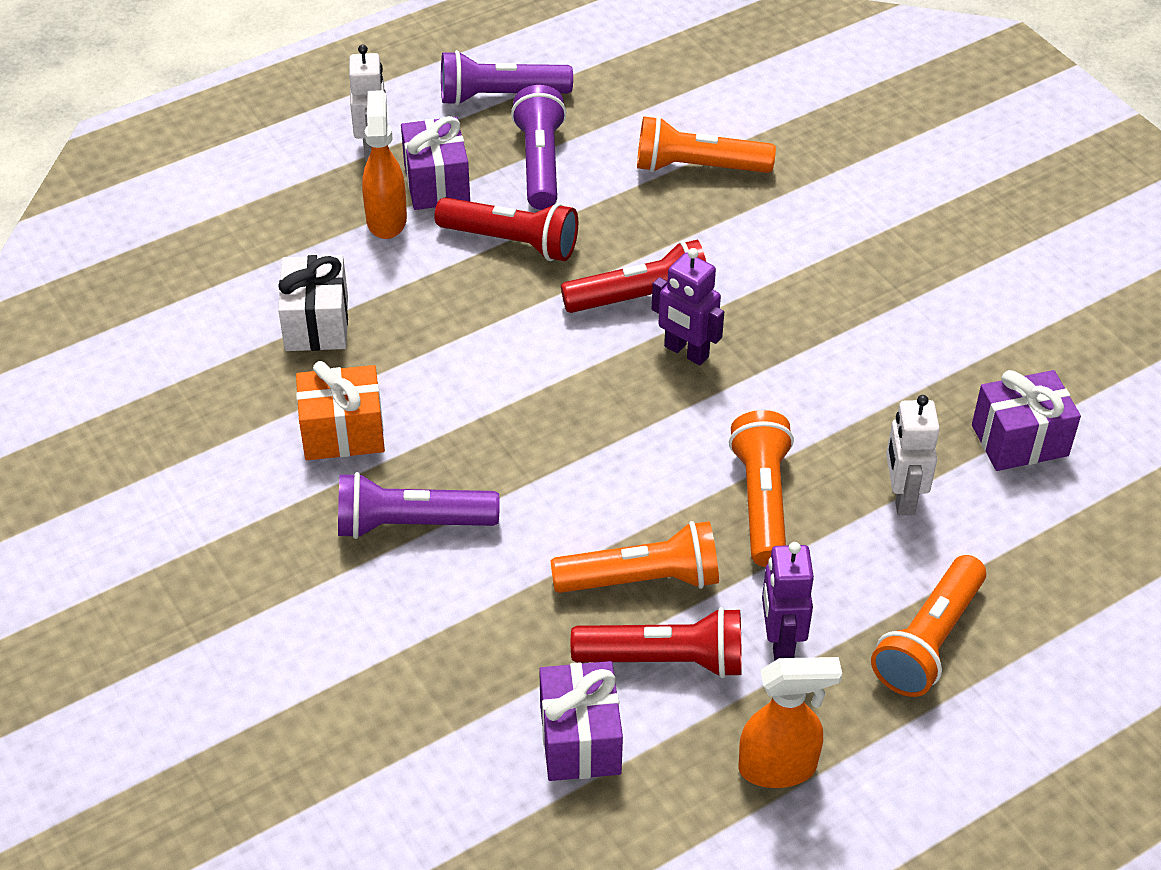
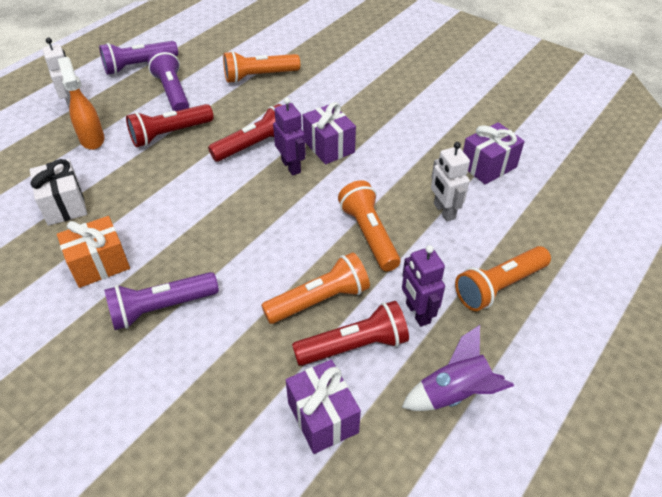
camera: 20 degrees left, 0 degrees up
(436, 183) = (116, 114): purple gift -> purple gift (328, 146)
(511, 242) = (170, 134): red flashlight -> red flashlight turned 150 degrees clockwise
(686, 352) = (291, 166): purple robot -> purple robot turned 135 degrees counterclockwise
(778, 768) = (454, 393): orange spray bottle -> purple rocket
(928, 641) = (499, 286): orange flashlight -> orange flashlight turned 45 degrees clockwise

